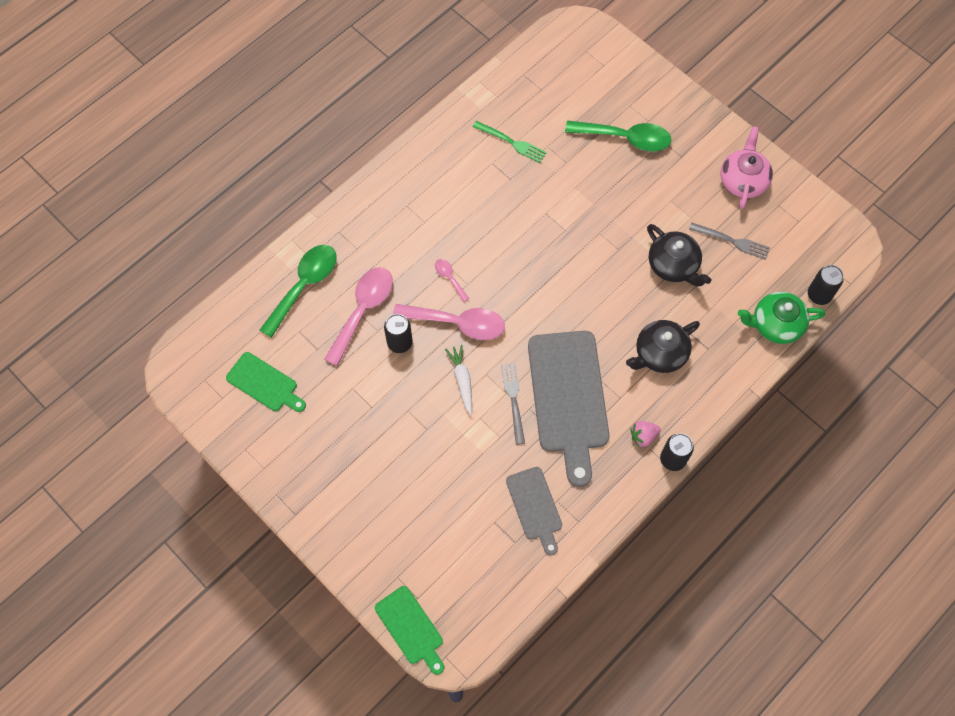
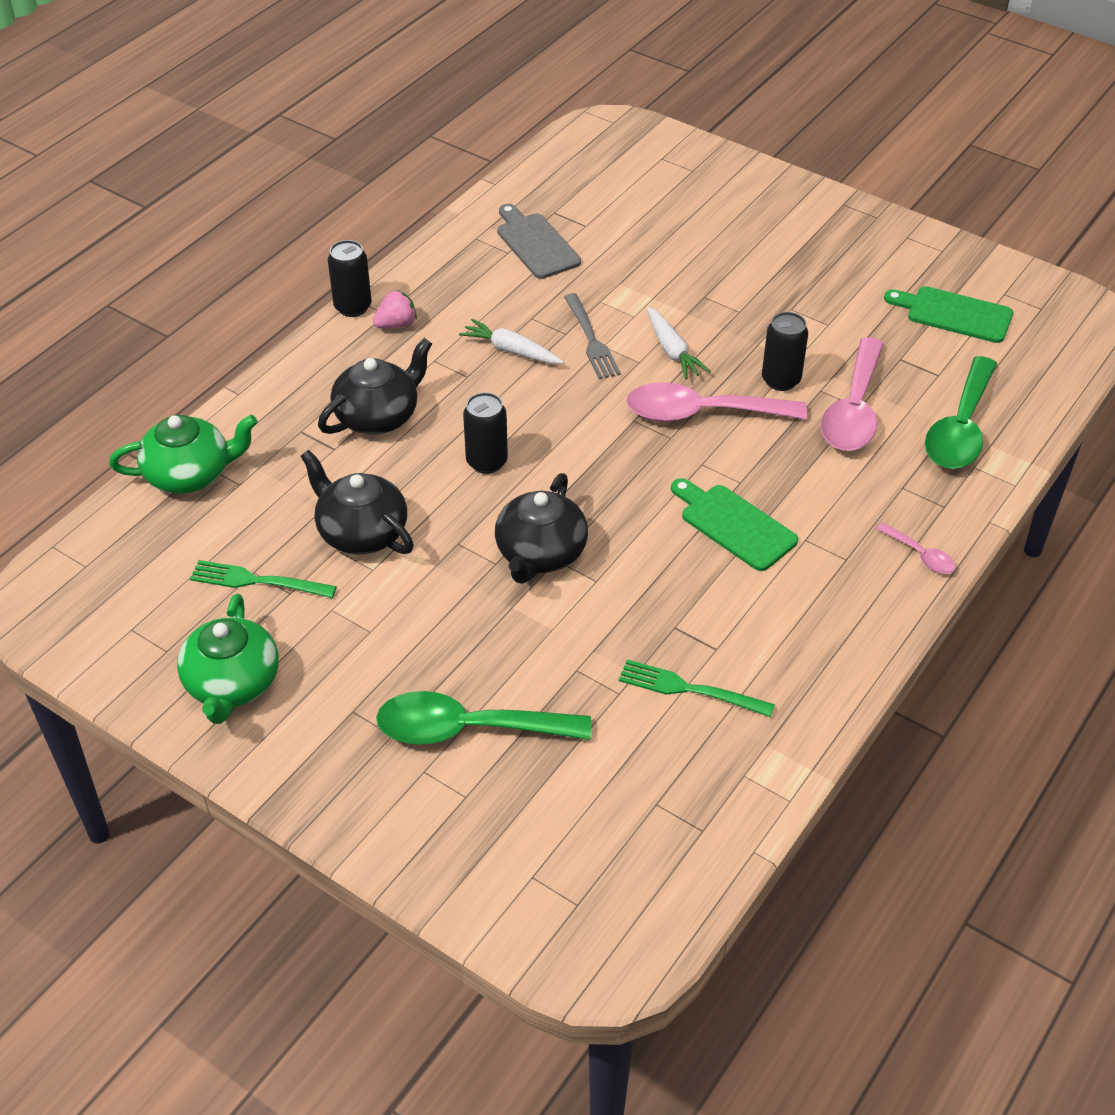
camera: 170 degrees right, 20 degrees down
(410, 628) = (661, 136): green cutting board -> green cutting board (734, 525)
(449, 278) = (733, 467): pink spoon -> pink spoon (920, 555)
(568, 398) = (511, 351): grey cutting board -> white carrot
(574, 235) = (540, 553): none -> black teapot
(732, 241) = (257, 581): grey fork -> green fork
(743, 180) = (232, 684): pink teapot -> green teapot
(819, 295) = (111, 522): black can -> black can (487, 462)

